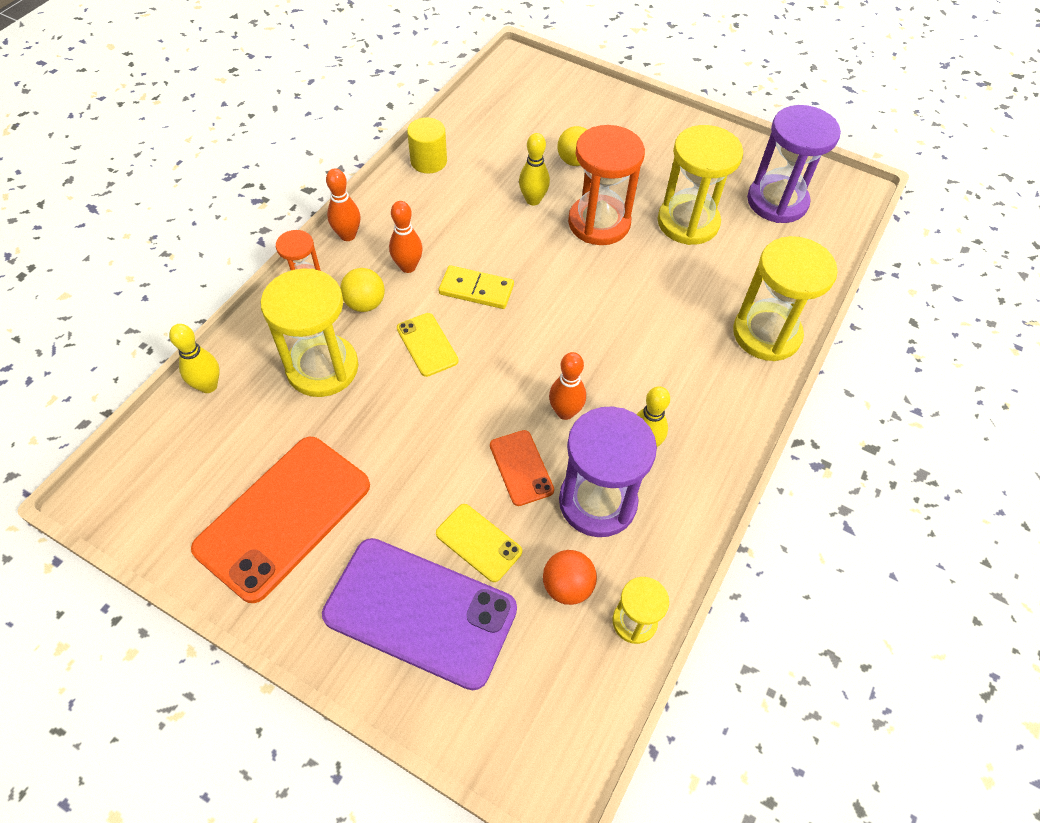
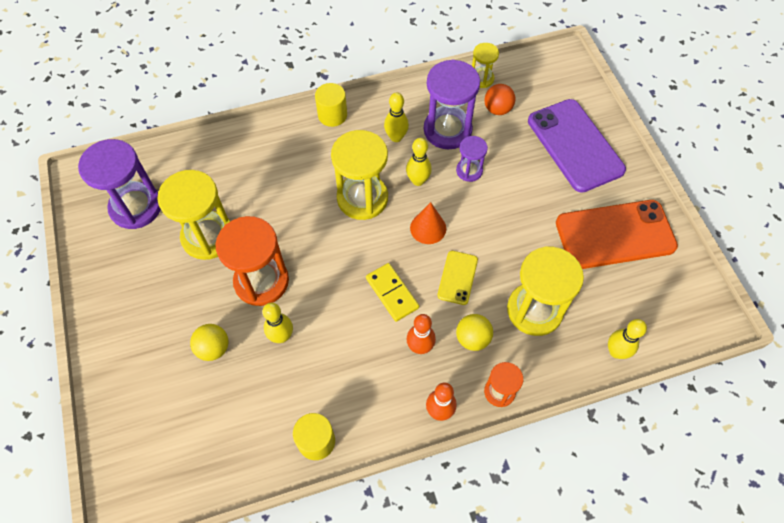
camera: 135 degrees left, 5 degrees up
(478, 542) = (522, 153): yellow phone -> none
(503, 370) = (428, 228): none -> orange cone
(521, 467) = (469, 171): orange phone -> purple hourglass
(565, 412) = (418, 180): orange bowling pin -> yellow bowling pin
(740, 416) = (332, 115): none -> yellow cylinder
(766, 334) = (262, 140): yellow hourglass -> yellow hourglass (362, 198)

